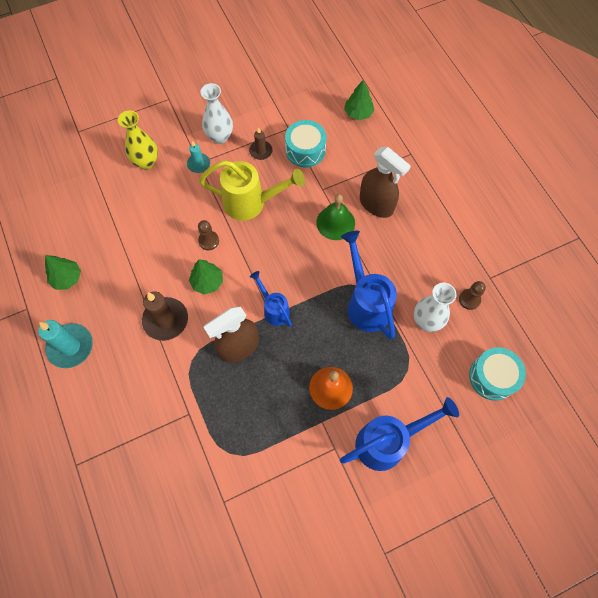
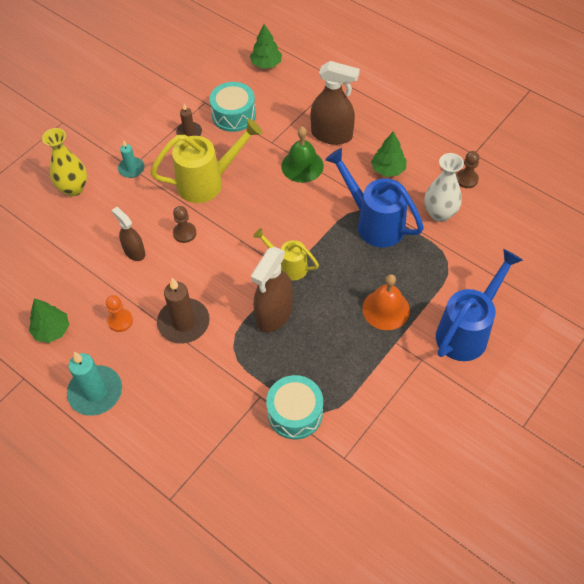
camera: 25 degrees left, 10 degrees down
(120, 295) = (120, 321): none -> orange pawn
(162, 239) = (134, 252): none -> brown spray bottle
(207, 282) = (206, 270): green tree -> green tree (388, 169)
(220, 137) = (138, 136): white vase -> none
(274, 309) = (288, 266): blue watering can -> yellow watering can
(492, 377) = (526, 234): turquoise drum -> turquoise drum (295, 413)

